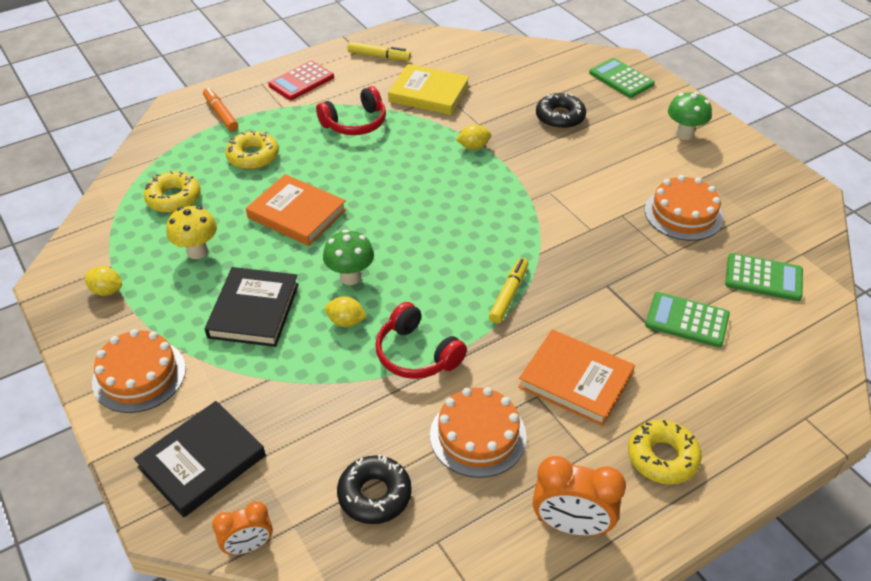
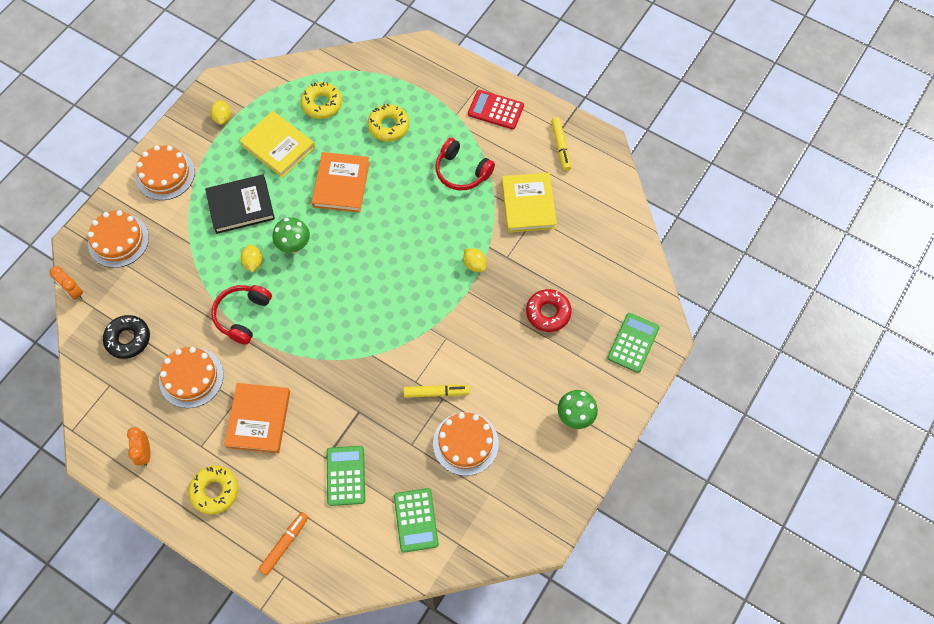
camera: 65 degrees right, 20 degrees up
(197, 251) = (278, 146): yellow mushroom -> yellow book
(202, 461) = (118, 240): black book -> orange cake
(221, 114) = (426, 80): orange marker -> orange marker (285, 544)
(509, 295) = (320, 350): yellow marker -> yellow marker (436, 393)
(560, 117) = (548, 313): black donut -> red donut
(571, 525) = (145, 453): orange clock -> orange clock, size x0.64

